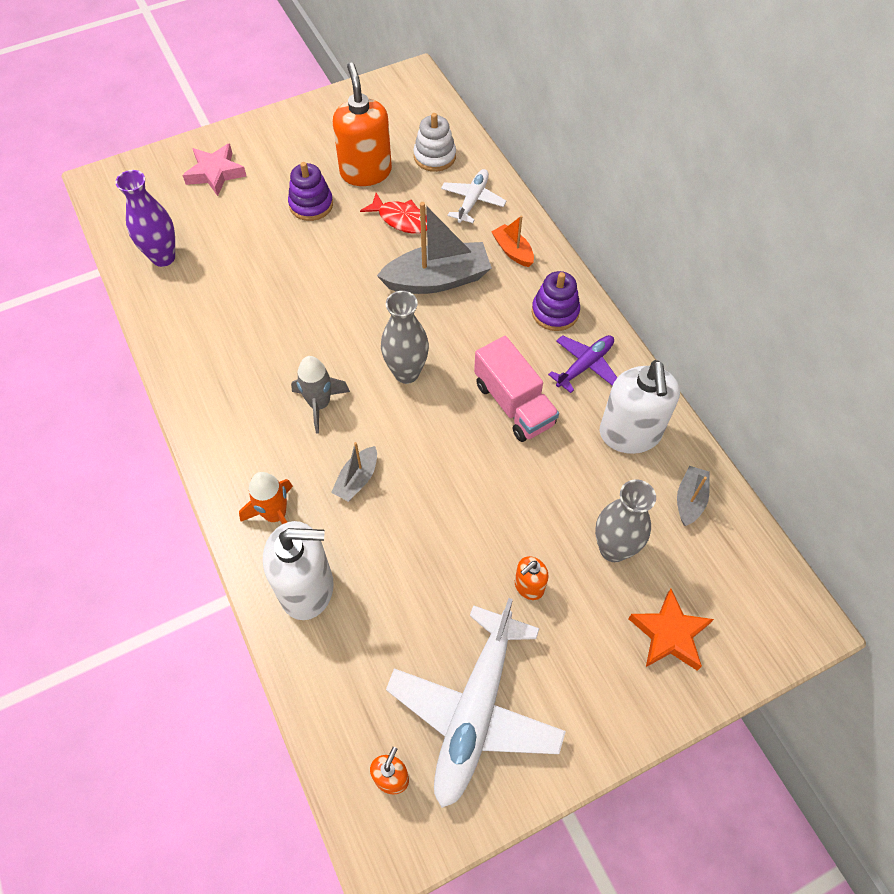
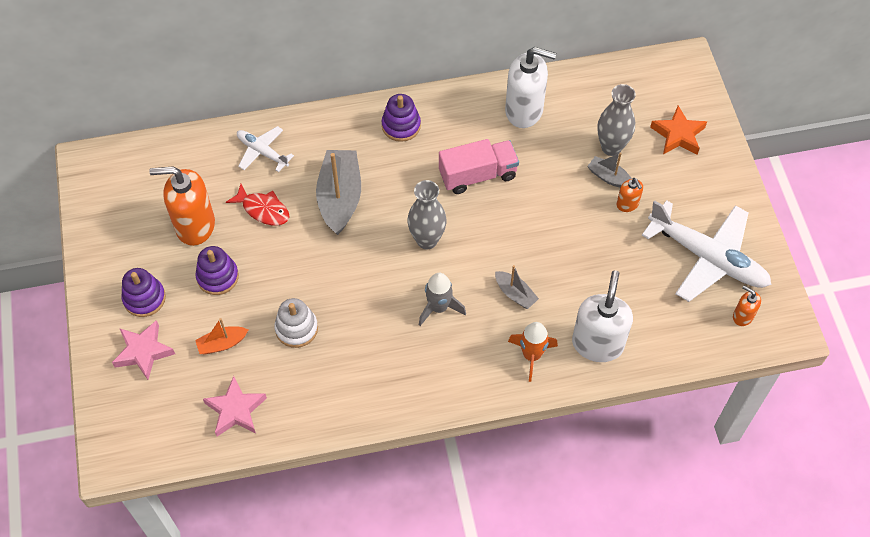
camera: 75 degrees left, 0 degrees up
(163, 257) = (235, 410): purple vase -> pink star
(273, 158) = (144, 298): none -> purple stacking toy
(401, 219) = (263, 209): red fish -> red fish turned 75 degrees clockwise
(434, 156) = (198, 168): white stacking toy -> white stacking toy (296, 328)
(513, 251) = (329, 137): orange boat -> orange boat (222, 344)
(584, 365) = (457, 121): purple plane -> none
(689, 500) = (585, 92): grey boat -> grey boat (609, 177)

